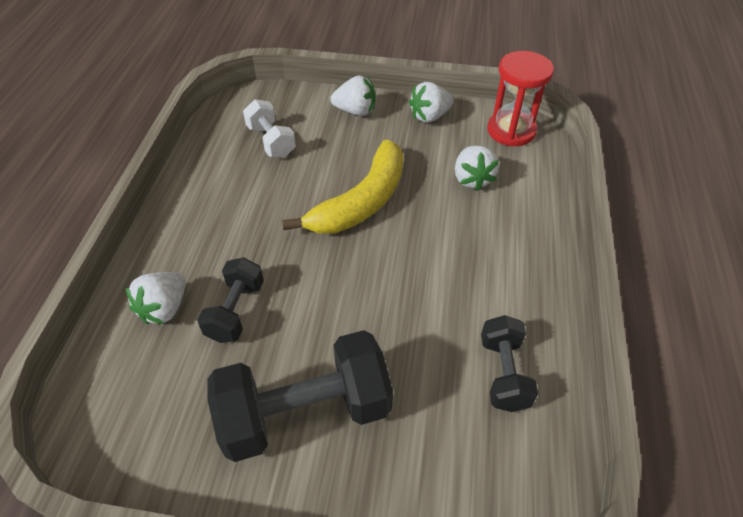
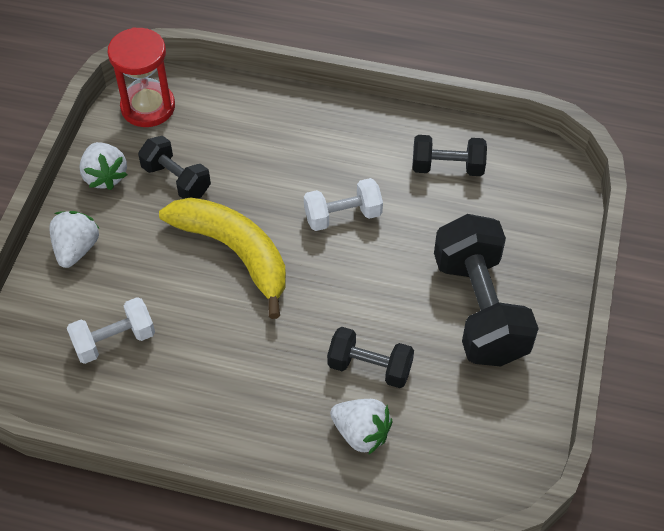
camera: 85 degrees left, 5 degrees up
(415, 277) = (343, 216): none -> white dumbbell
(435, 157) = (176, 180): none -> black dumbbell
(472, 179) = (217, 153): white strawberry -> none

